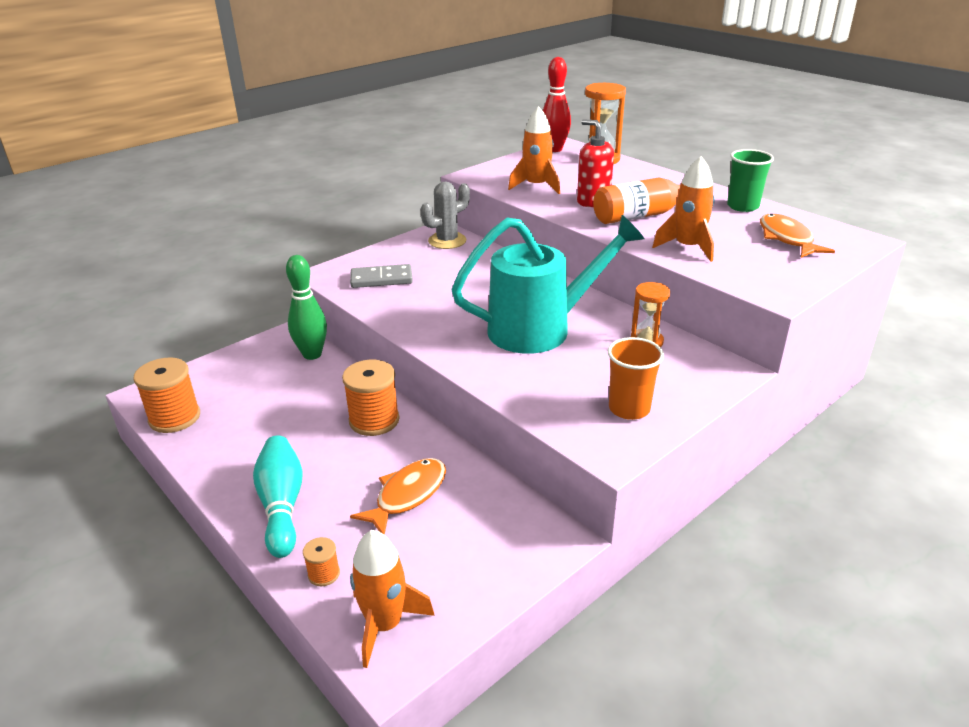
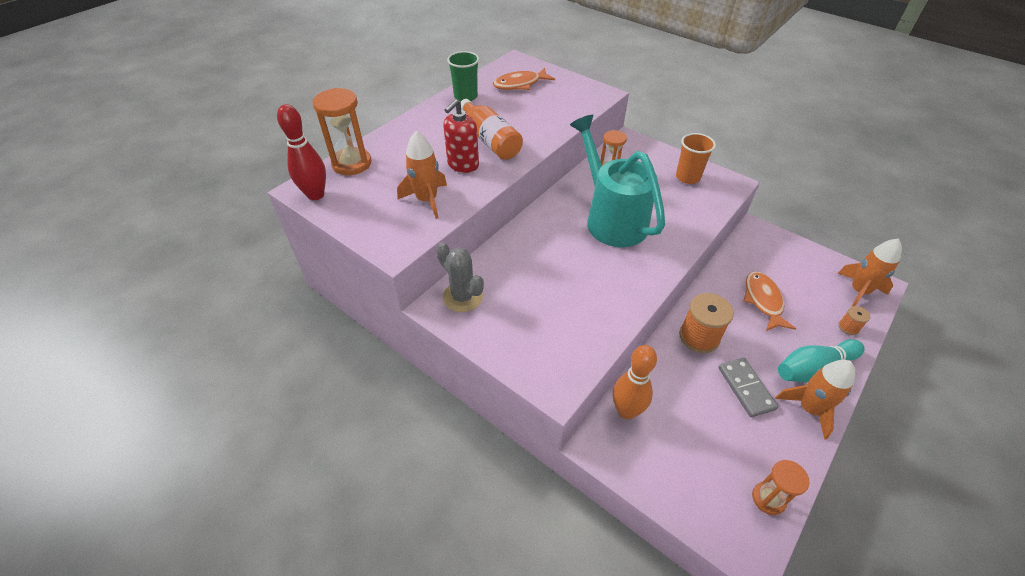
camera: 100 degrees left, 15 degrees up
(174, 418) = (768, 499): orange spool -> orange hourglass
(312, 354) = (626, 411): green bowling pin -> orange bowling pin
(381, 279) = (558, 334): grey domino -> grey domino (746, 388)
(407, 495) = (763, 301): orange fish -> orange fish turned 60 degrees clockwise
(687, 247) = (545, 121): orange rocket -> orange rocket (809, 409)

